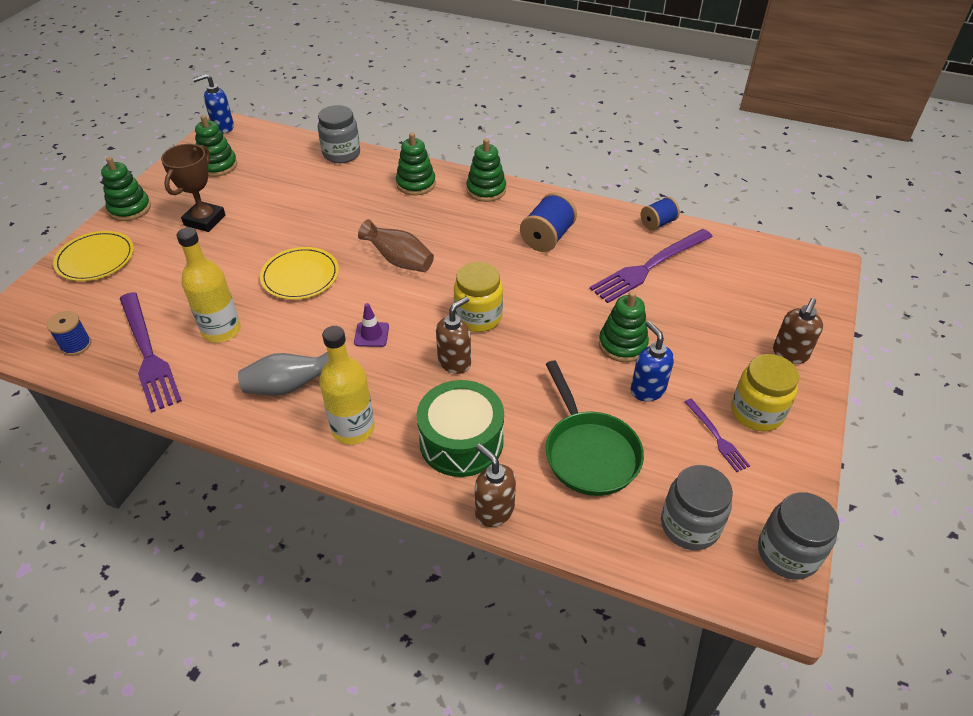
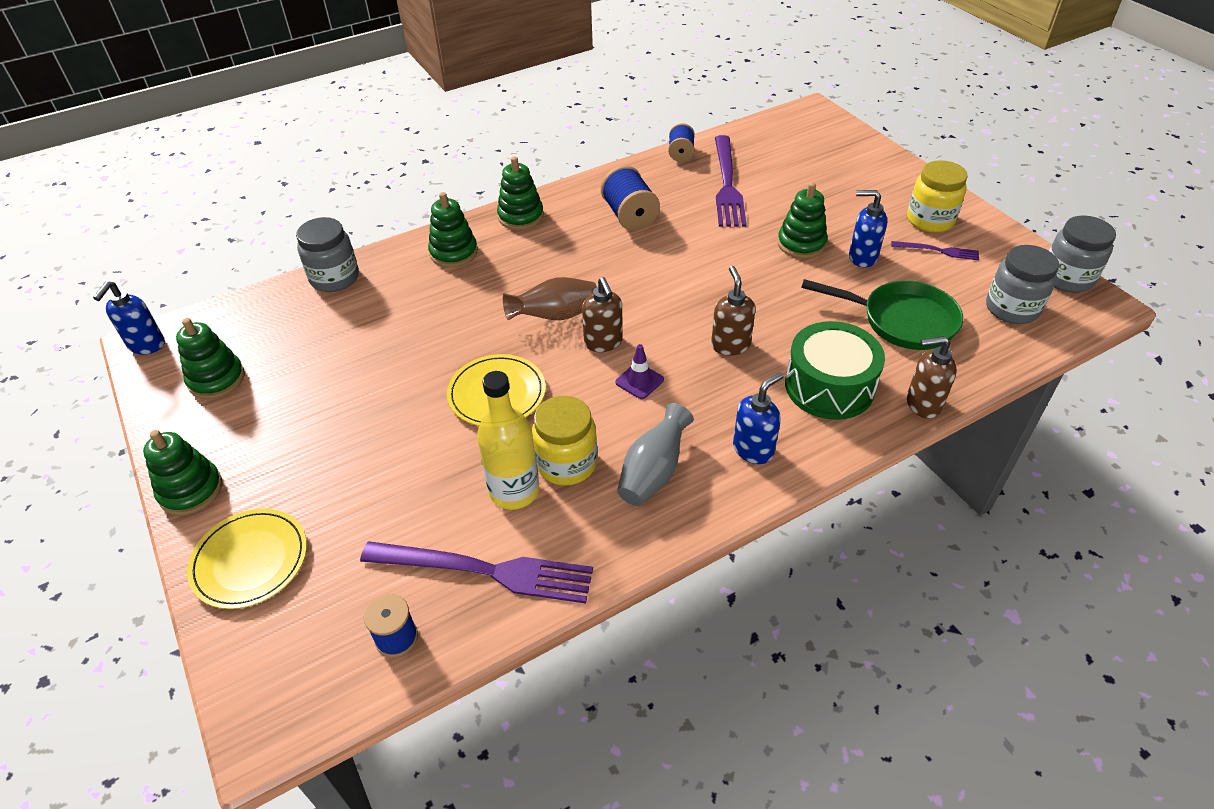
camera: 50 degrees left, 0 degrees up
(205, 220) = (305, 431): brown trophy -> none
(353, 429) = (753, 449): yellow bottle -> blue soap dispenser
(478, 317) = (687, 304): yellow jar -> yellow jar (566, 463)
(790, 354) = (886, 175): brown soap dispenser -> brown soap dispenser (603, 343)

